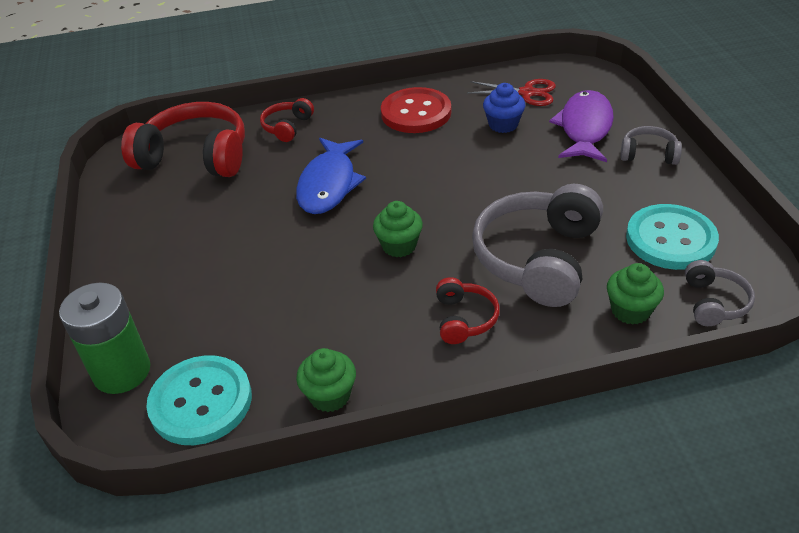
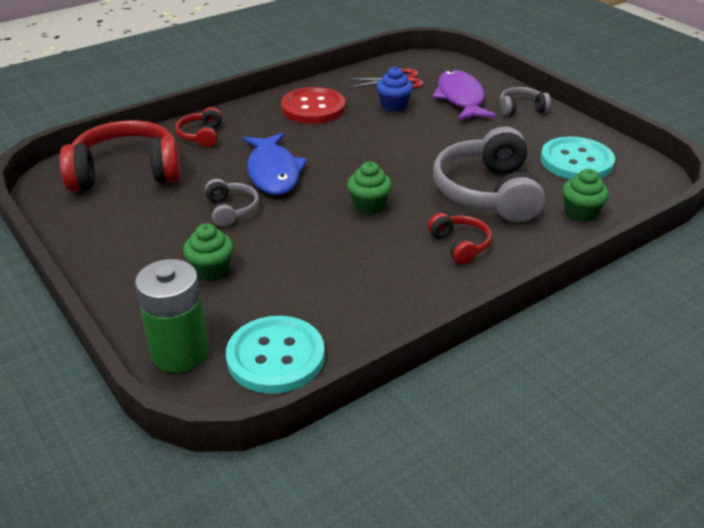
camera: 25 degrees left, 5 degrees down
(330, 395) = (388, 323): green cupcake -> green cupcake (211, 270)
(714, 302) = (634, 196): grey headphones -> grey headphones (231, 210)

